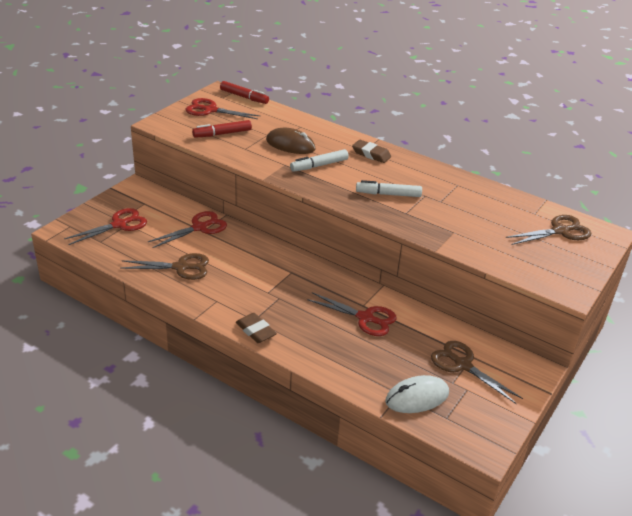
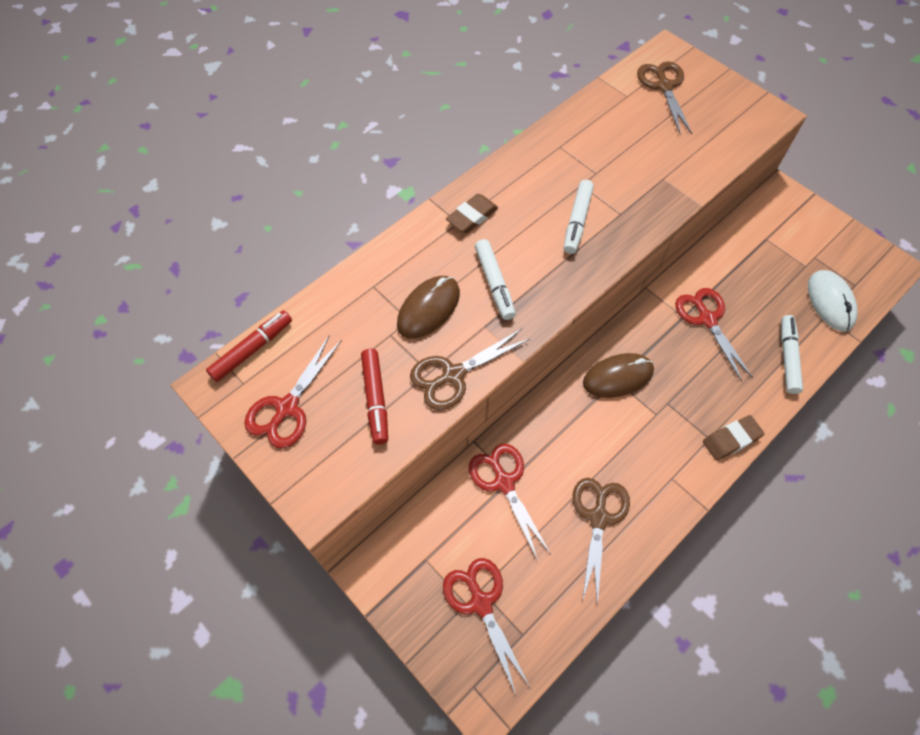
camera: 75 degrees left, 25 degrees up
(294, 272) = (618, 377): none -> brown mouse
(344, 366) = (788, 357): none -> white marker
(365, 318) = (707, 319): red scissors -> red scissors turned 60 degrees counterclockwise
(463, 365) = (780, 250): brown scissors -> brown scissors (453, 375)

